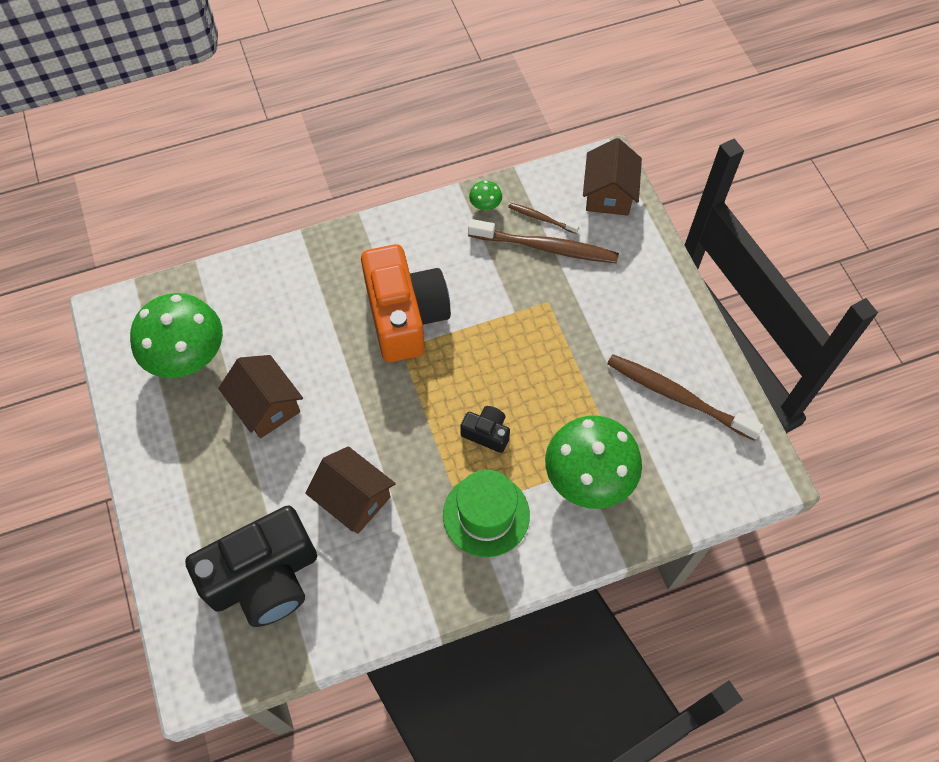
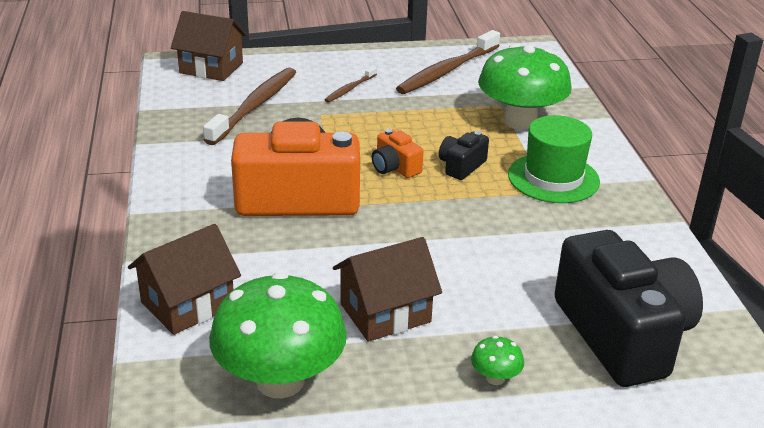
camera: 80 degrees left, 30 degrees down
(354, 499) = (525, 257): brown house -> brown house (187, 304)
(470, 379) = (395, 167): none -> orange camera
(485, 205) = (179, 131): green mushroom -> green mushroom (495, 378)
(541, 218) = (217, 104): brown toothbrush -> brown toothbrush (350, 89)

